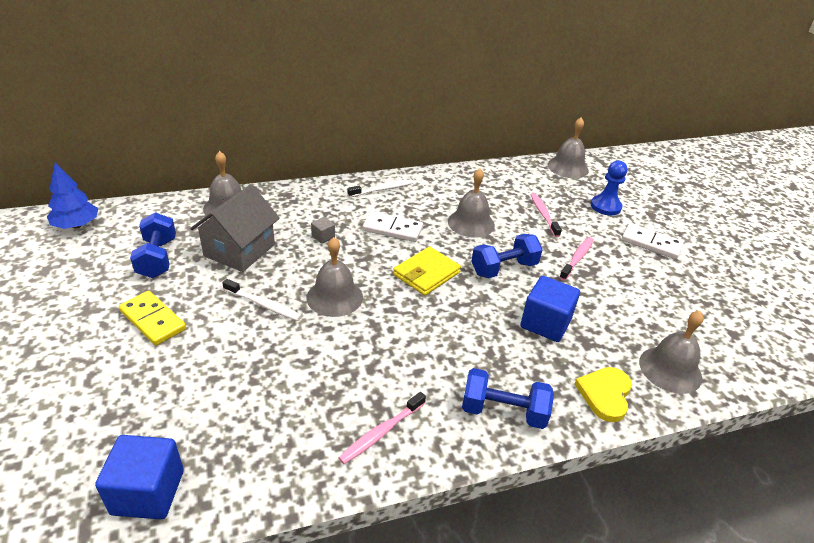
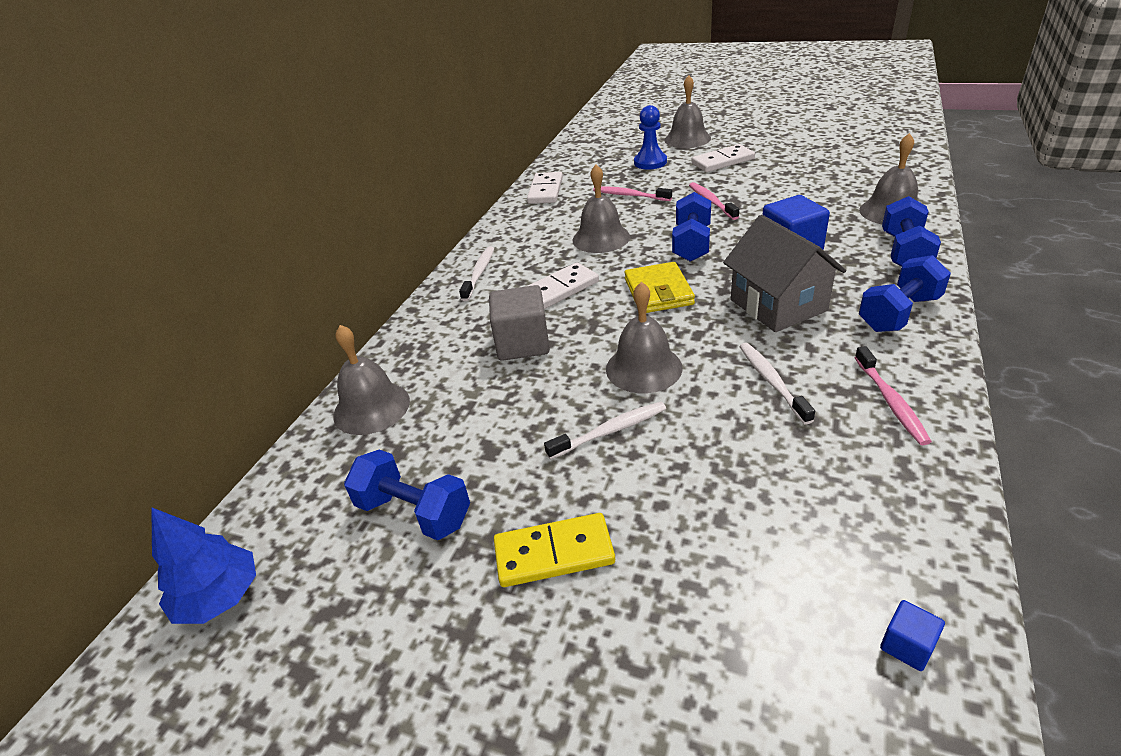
camera: 45 degrees left, 0 degrees up
(148, 492) = (907, 645): blue cube -> blue cube, size x0.48
(239, 250) = (478, 422): grey house -> grey house (778, 305)
(323, 237) = (522, 343): grey cube -> grey cube, size x2.09
(362, 362) = (772, 381): none -> white toothbrush
(510, 174) = (545, 191): none -> white domino
(568, 167) = (570, 159): grey bell -> grey bell (687, 139)
(605, 394) = (904, 252): yellow heart -> blue dumbbell

